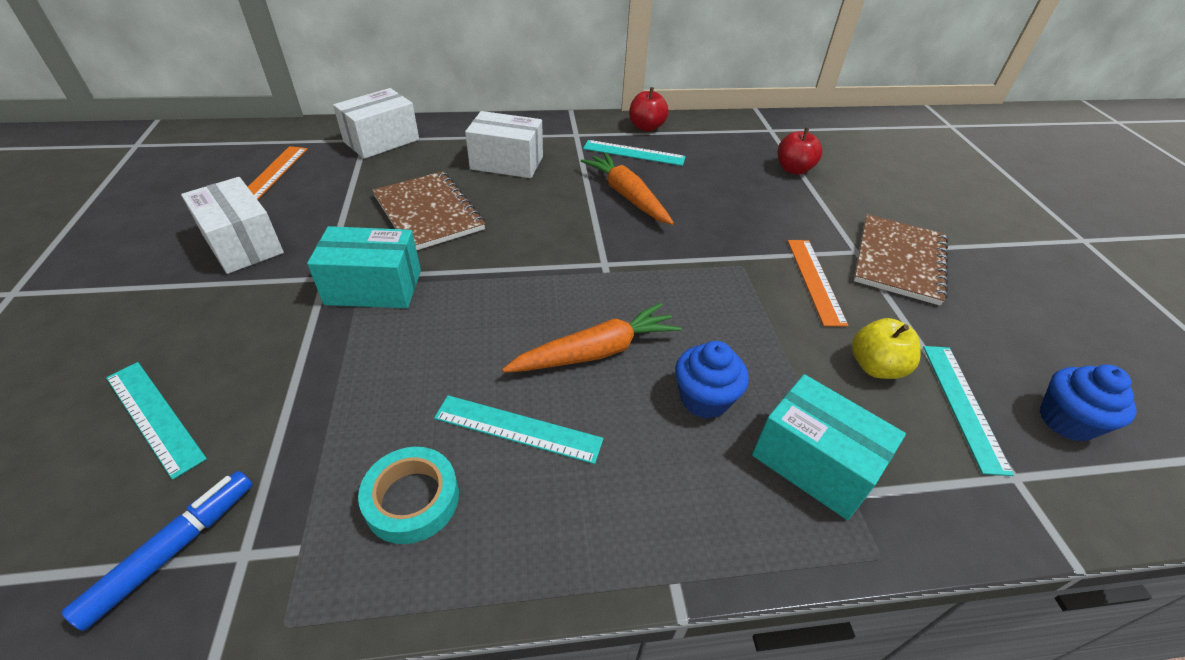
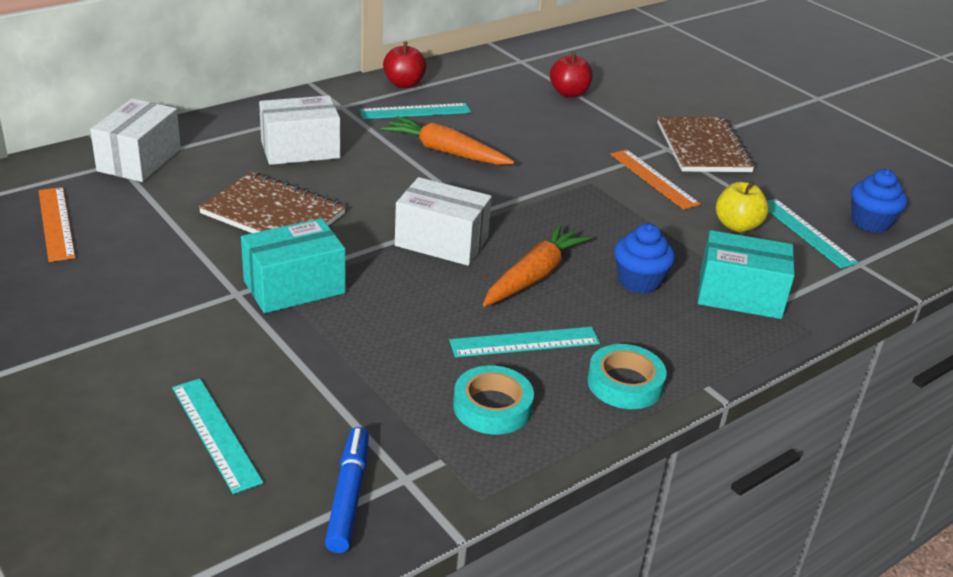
camera: 30 degrees left, 10 degrees down
(154, 416) = (216, 433): turquoise ruler -> turquoise ruler turned 45 degrees clockwise
(243, 244) = (114, 291): white box -> white box (441, 242)
(579, 533) = (625, 383): none -> turquoise tape

